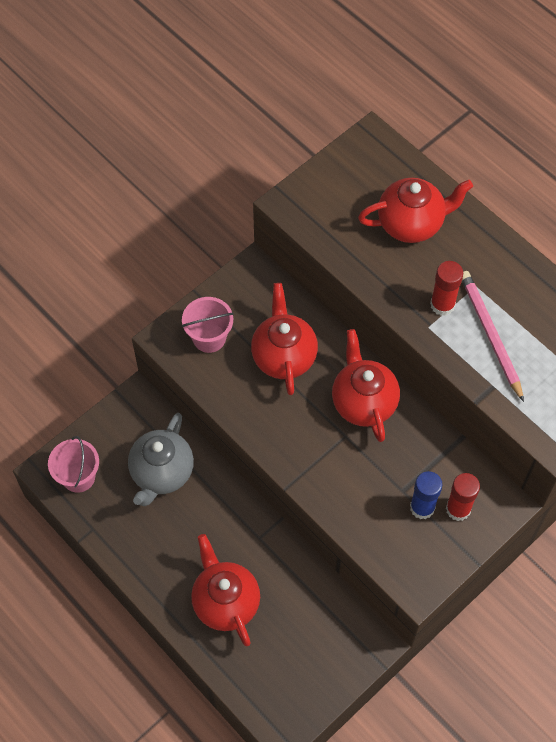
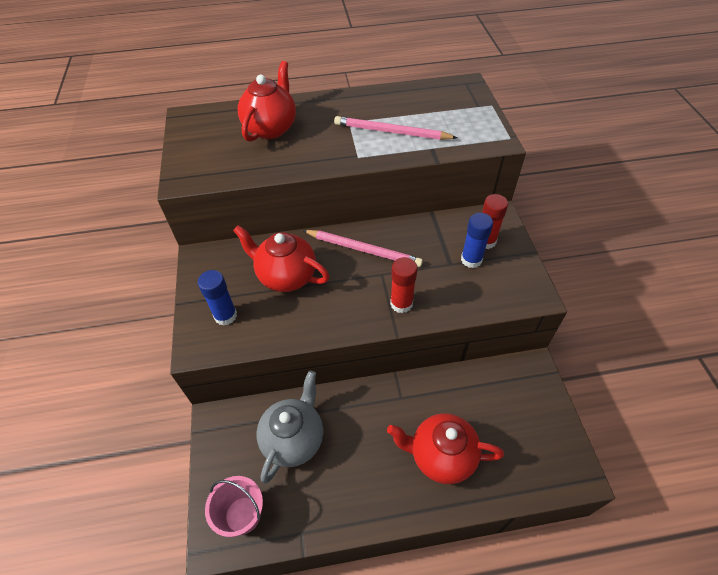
camera: 55 degrees left, 10 degrees down
(162, 473) = (294, 439): grey teapot -> grey teapot turned 120 degrees counterclockwise
(209, 338) = (225, 316): pink bucket -> blue glue stick
(363, 402) = (363, 249): red teapot -> pink pencil
(442, 305) = (347, 142): red glue stick -> red glue stick (401, 303)

